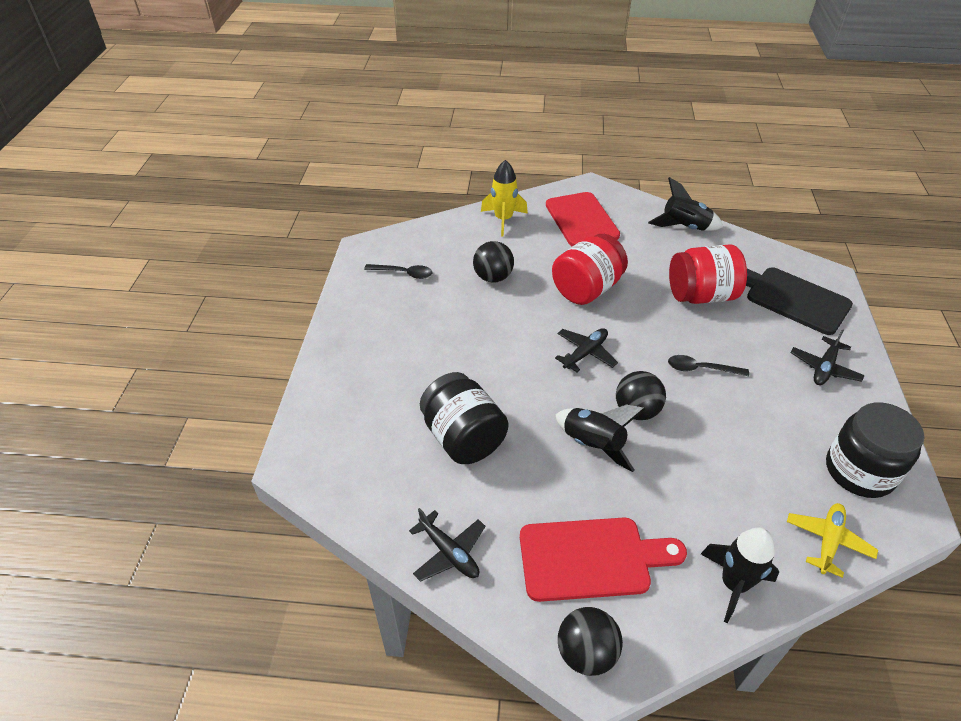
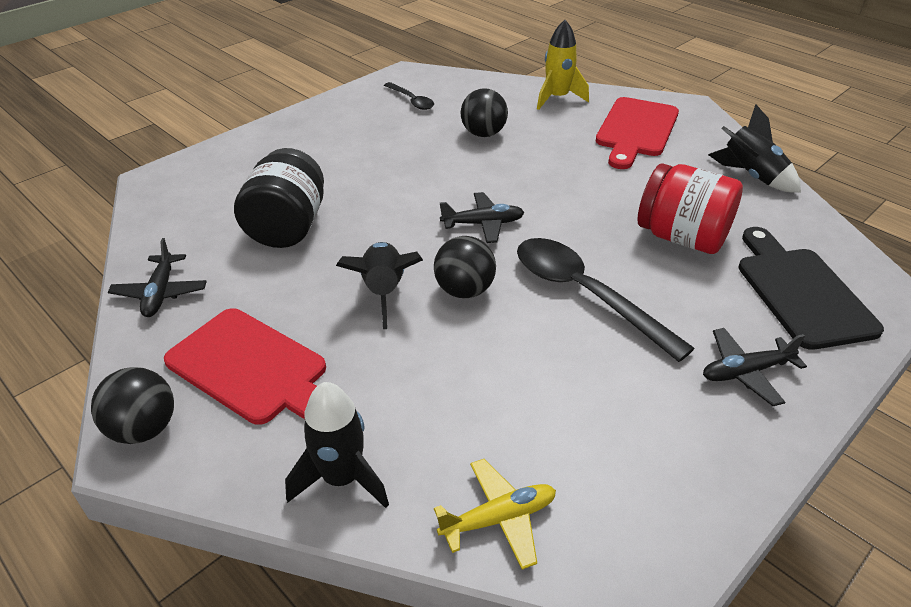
camera: 40 degrees right, 5 degrees down
(586, 289) = (560, 179): red jar -> none
(701, 369) = (585, 294): black spoon -> black spoon, size x1.95
(859, 471) = (641, 487): black jar -> none

